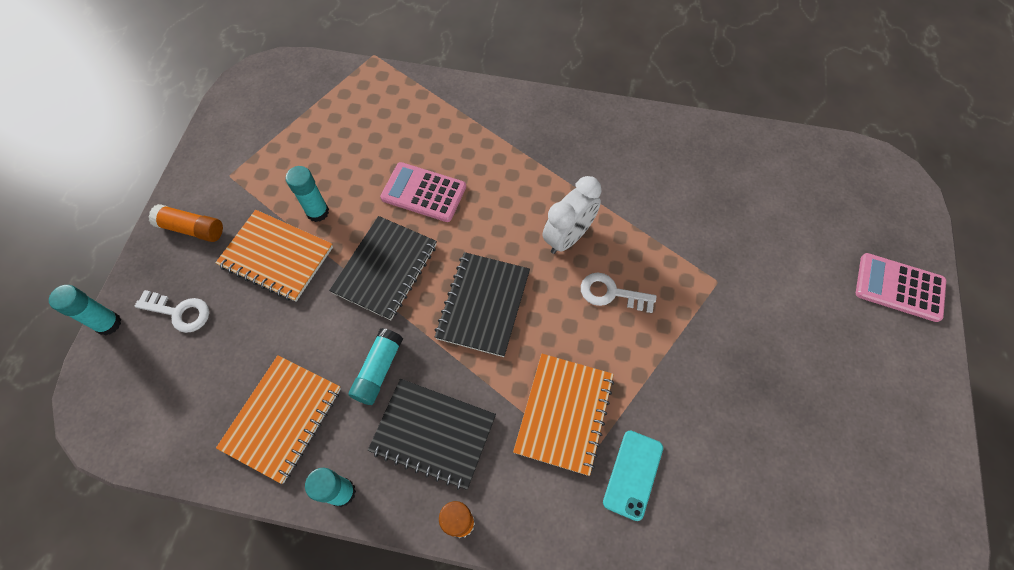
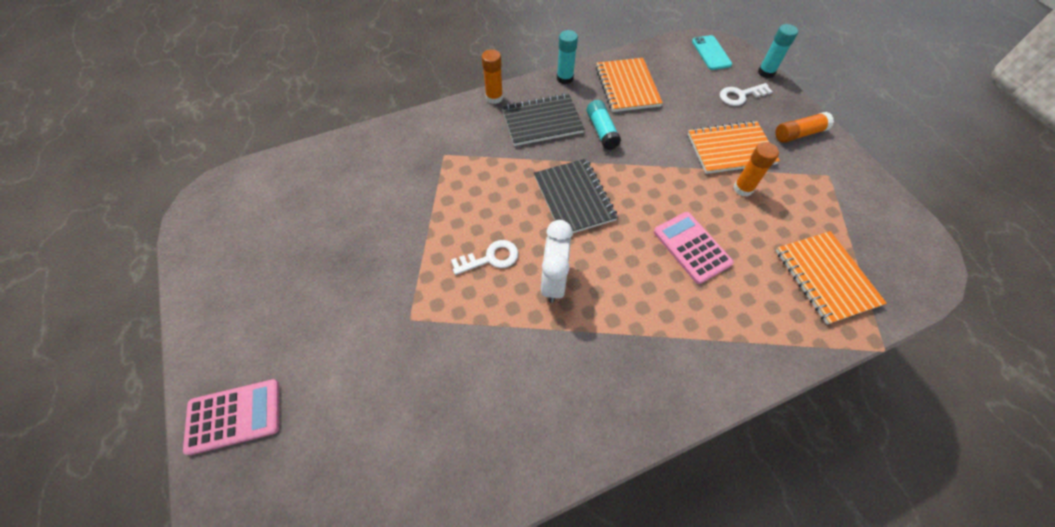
camera: 145 degrees right, 5 degrees down
(317, 212) = (743, 188): turquoise glue stick -> orange glue stick
(385, 269) = (658, 182): black notebook -> none
(424, 192) = (691, 247): pink calculator -> pink calculator turned 105 degrees counterclockwise
(564, 414) = (473, 169): orange notebook -> orange notebook (825, 278)
(633, 474) = (411, 163): turquoise phone -> turquoise phone (711, 53)

